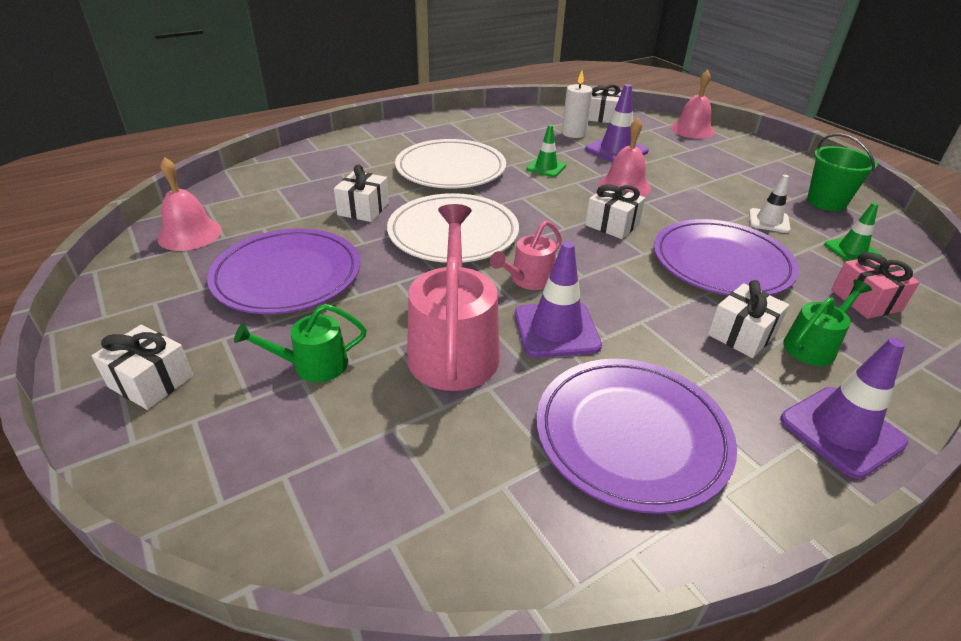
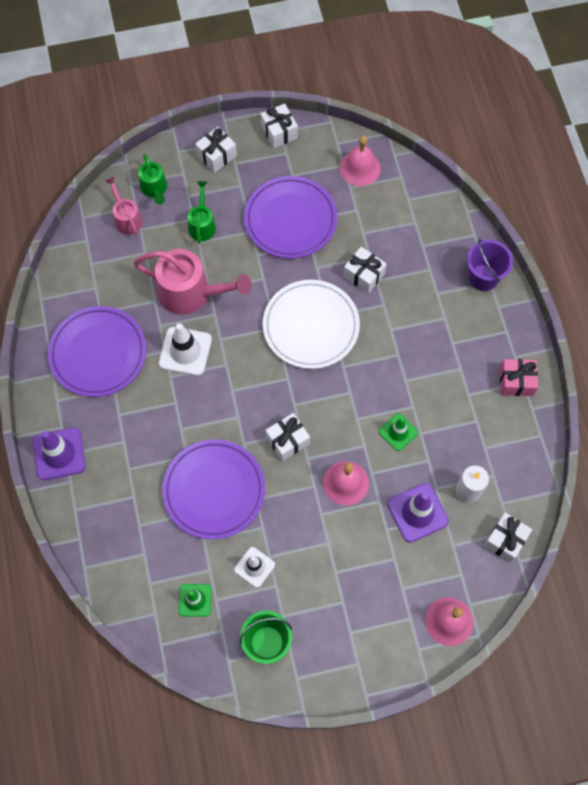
camera: 110 degrees right, 30 degrees up
(342, 147) = (483, 278): none -> purple bucket
(450, 169) = (415, 353): white plate -> none
(528, 280) = (238, 355): pink watering can -> pink watering can (126, 218)
(556, 330) = (185, 351): purple traffic cone -> white traffic cone
(741, 334) = (142, 453): white gift -> white gift (279, 132)
(813, 346) = (117, 488): green watering can -> green watering can (154, 189)
(865, 300) = (141, 558): pink gift -> pink gift (516, 382)

